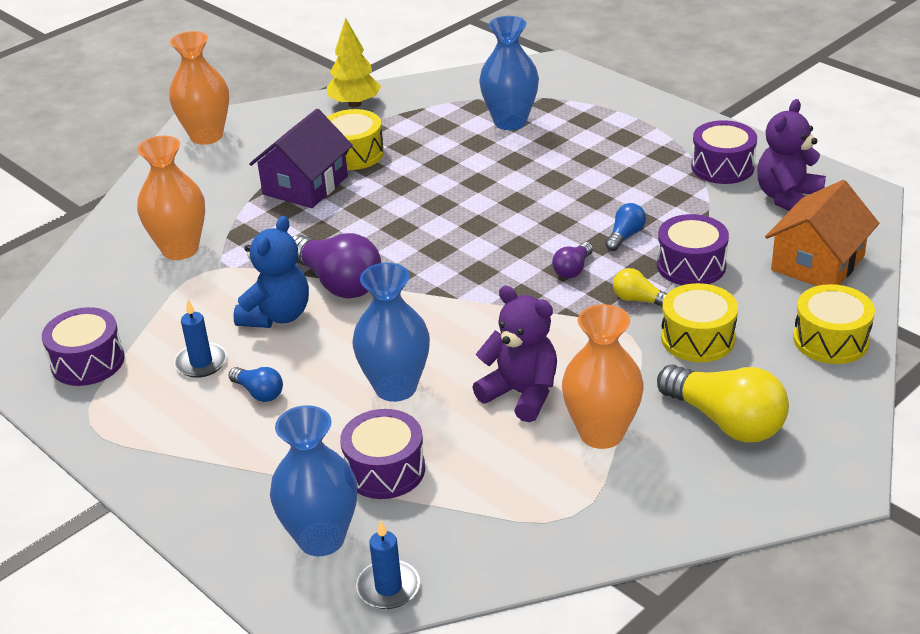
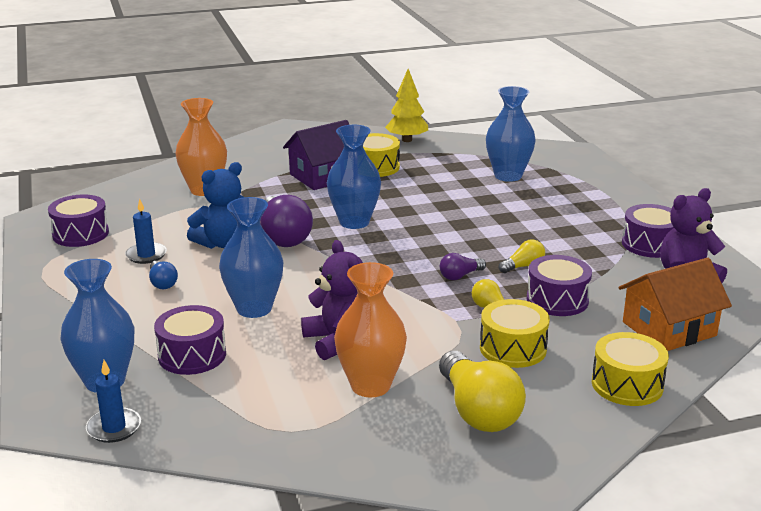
camera: 25 degrees right, 10 degrees down
(206, 136) = (290, 134): orange vase -> none
(399, 237) = (354, 222): none -> blue vase
(625, 236) = (523, 266): blue light bulb -> yellow light bulb

